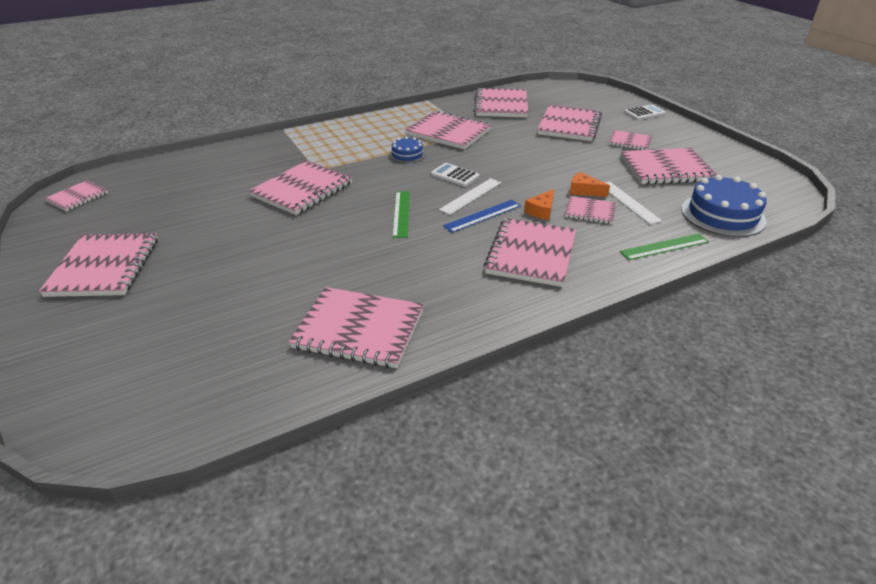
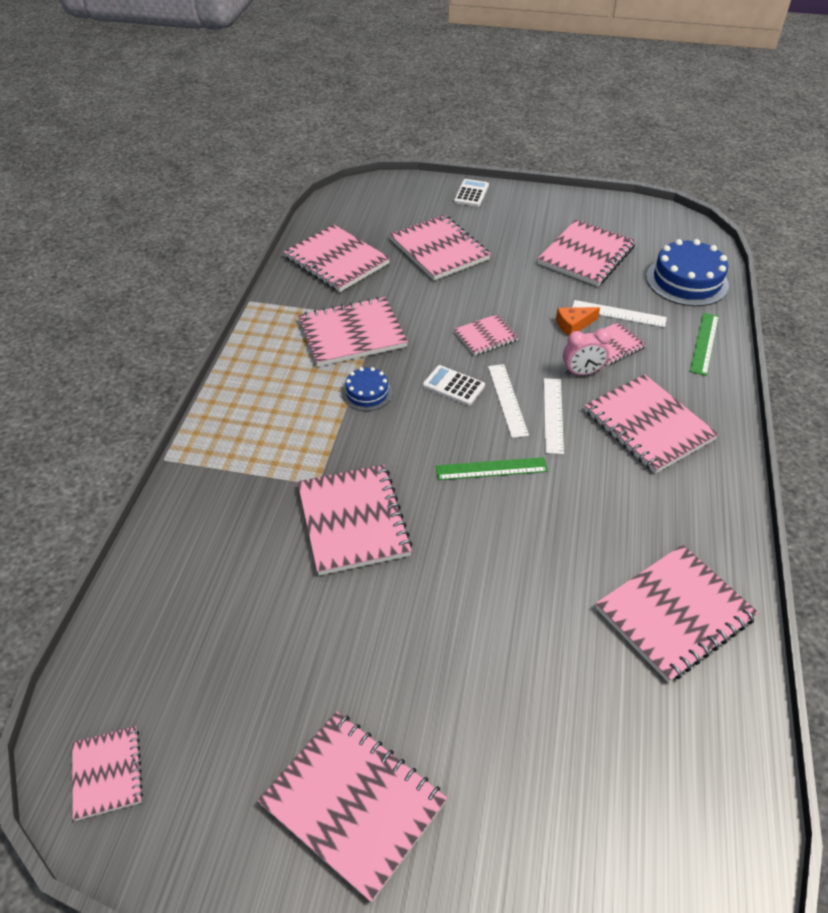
camera: 50 degrees left, 10 degrees up
(401, 213) = (491, 469): green ruler -> green ruler turned 45 degrees counterclockwise
(455, 175) = (453, 386): white calculator -> white calculator turned 45 degrees clockwise
(482, 216) = (553, 415): blue ruler -> white ruler
(541, 211) = (582, 373): orange cheese -> pink clock
(630, 142) = (516, 240): pink notebook -> pink notebook (485, 336)

